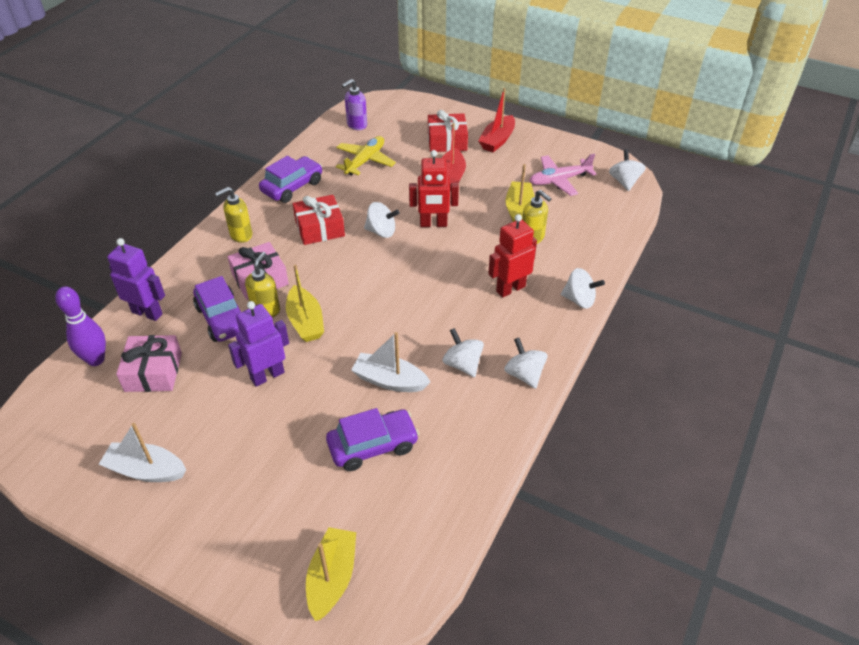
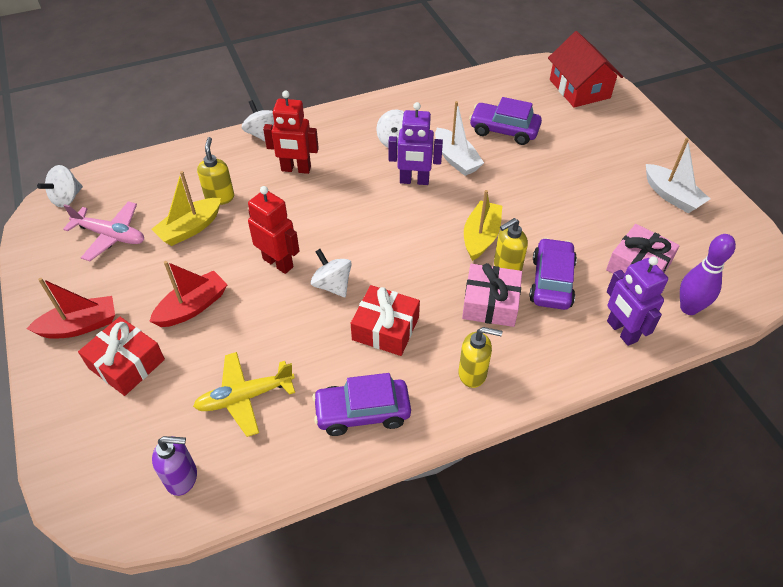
camera: 140 degrees left, 5 degrees up
(267, 375) = (544, 211): purple robot -> purple robot (414, 181)
(332, 578) = (579, 89): yellow boat -> red house
(524, 374) = (364, 115): white spinning top -> none

